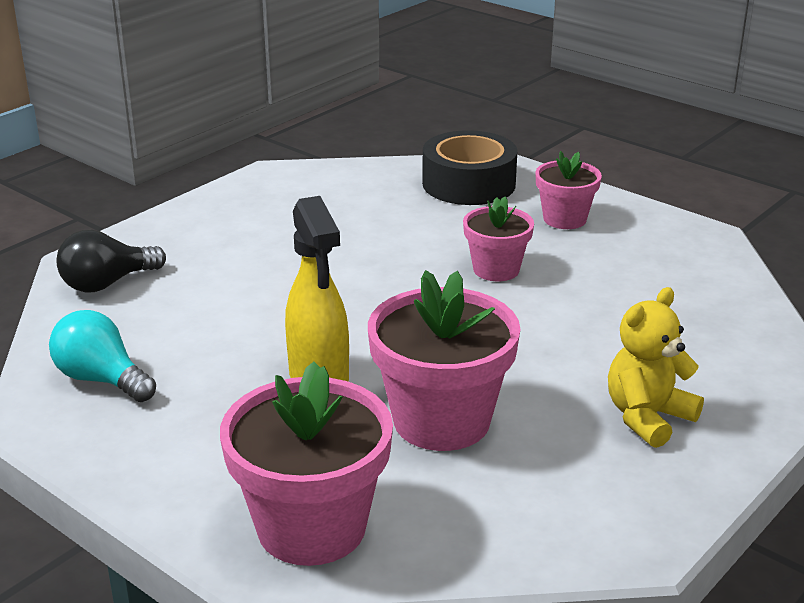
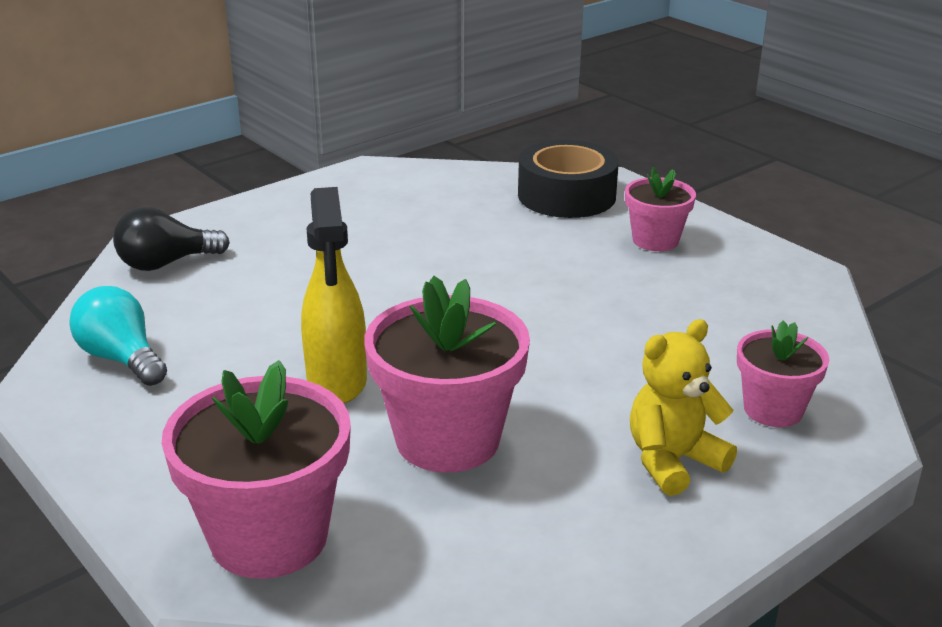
camera: 10 degrees right, 0 degrees up
(496, 269) = (563, 286): pink flower pot -> pink flower pot (773, 409)

